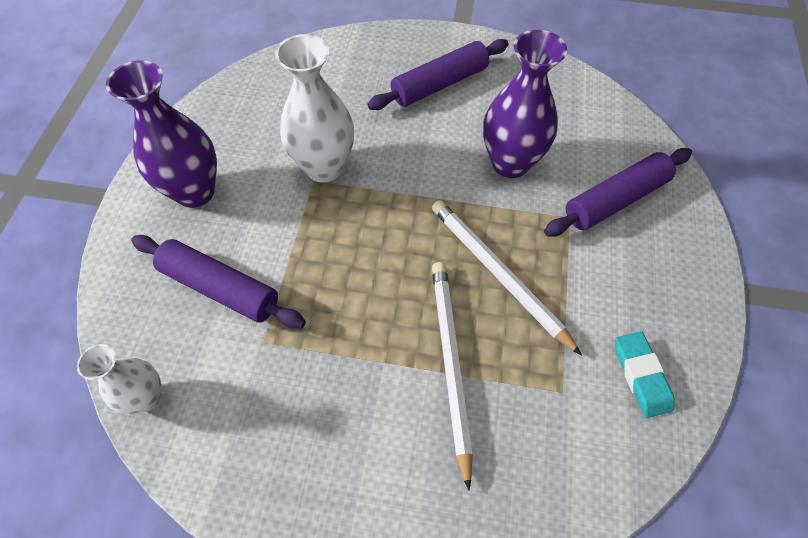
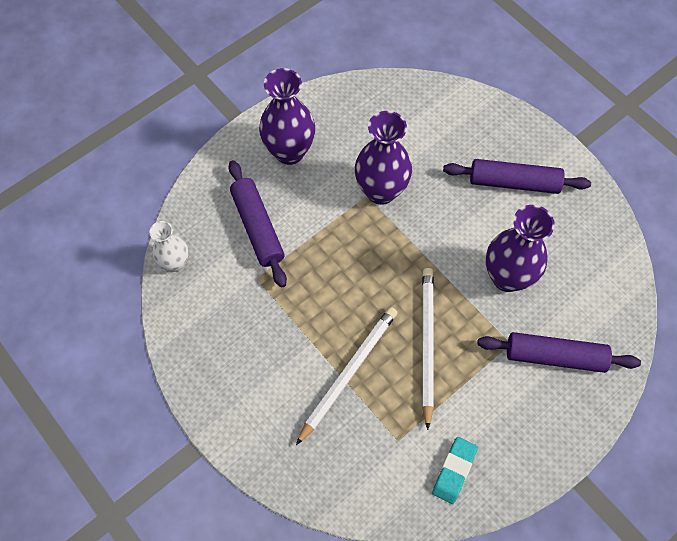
camera: 40 degrees right, 5 degrees up
(324, 167) = (381, 191): white vase -> purple vase

